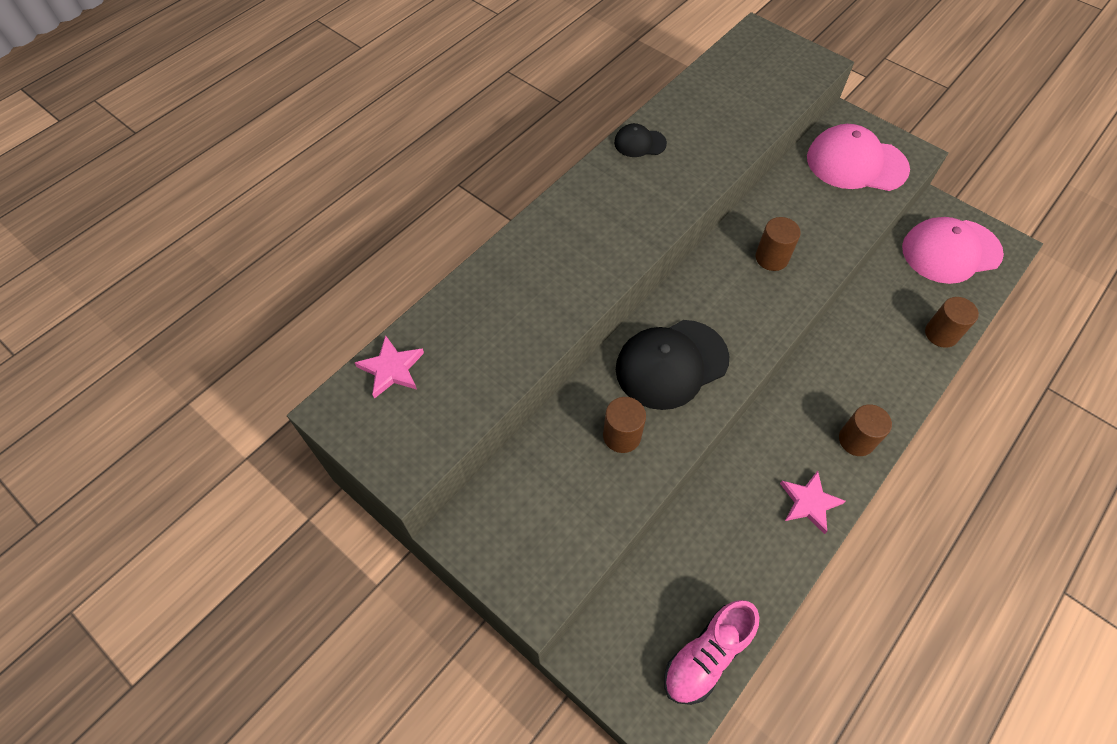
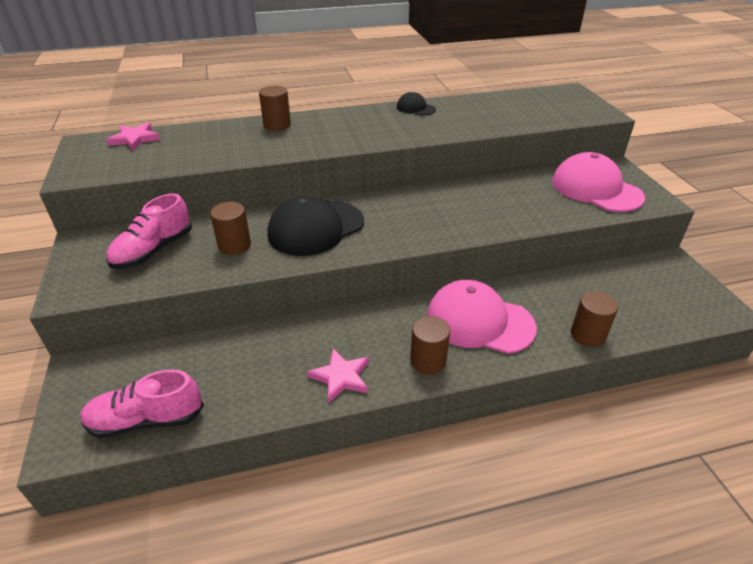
camera: 35 degrees right, 20 degrees down
(551, 494) = (153, 250): none -> pink shoe
(671, 364) = (316, 228): black cap -> black cap turned 45 degrees counterclockwise
(771, 258) = (461, 209): brown cylinder -> brown cylinder (277, 125)
(951, 251) = (656, 290): pink cap -> pink cap (479, 321)

